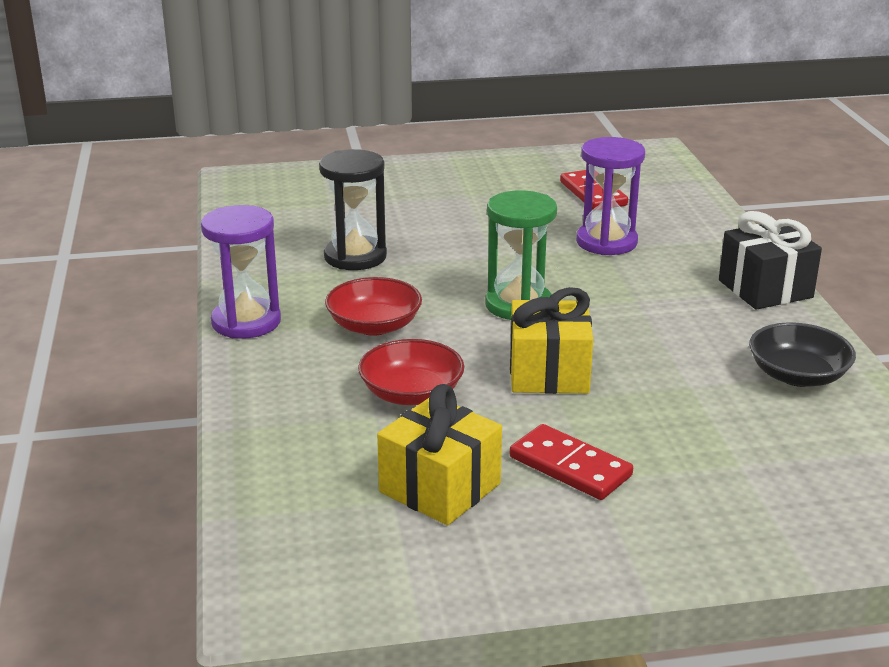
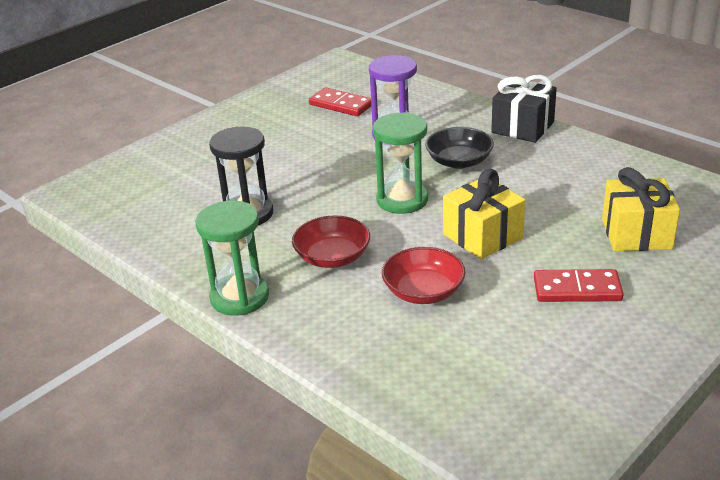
camera: 35 degrees left, 5 degrees up
(246, 322) = (239, 297): purple hourglass -> green hourglass
(440, 488) = (528, 343): yellow gift -> yellow gift (636, 234)
(797, 375) = (609, 173): black bowl -> black bowl (459, 161)

